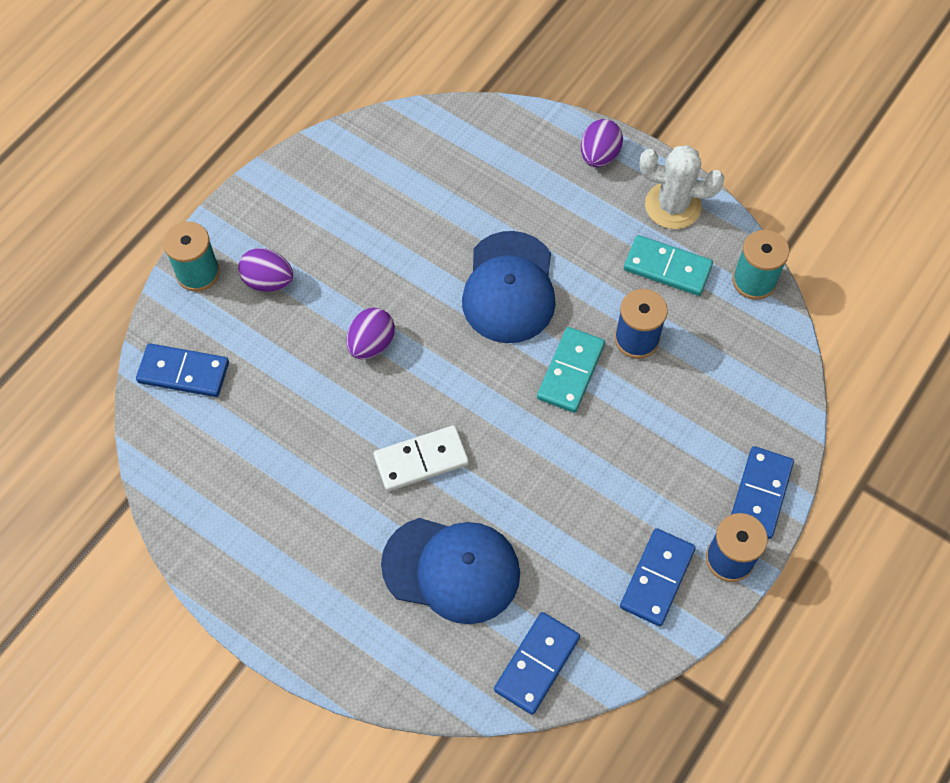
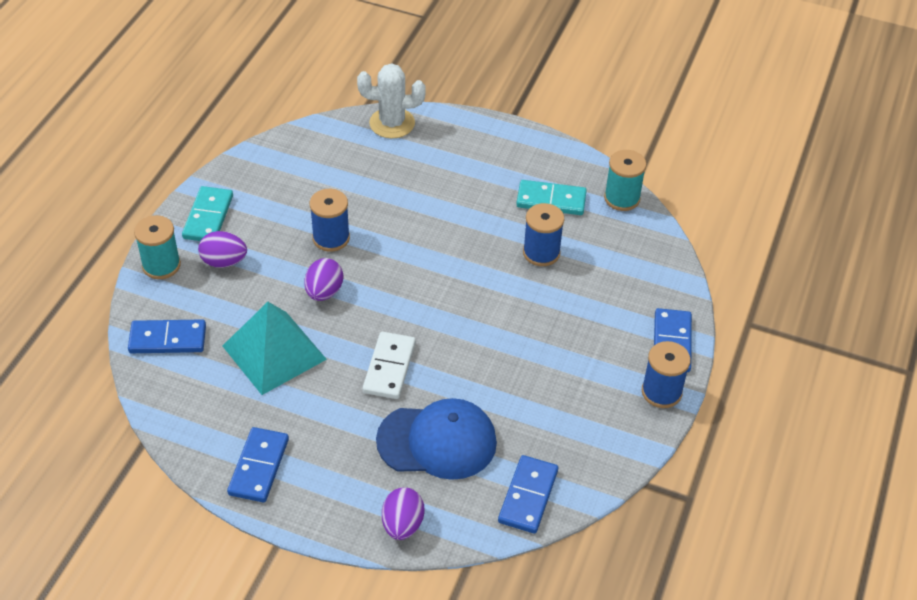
camera: 15 degrees left, 15 degrees down
(296, 413) = (274, 352): none -> turquoise pyramid
(396, 272) = (331, 238): none -> blue spool
(421, 460) = (389, 367): white domino -> white domino turned 45 degrees counterclockwise
(509, 288) = (428, 234): blue cap -> none
(571, 371) = (495, 284): turquoise domino -> turquoise domino (208, 217)
(599, 155) = (474, 133): purple egg -> purple egg (402, 524)
(657, 578) = (608, 416): blue domino -> blue domino (259, 467)
(673, 206) = (542, 158): white cactus -> white cactus (392, 123)

